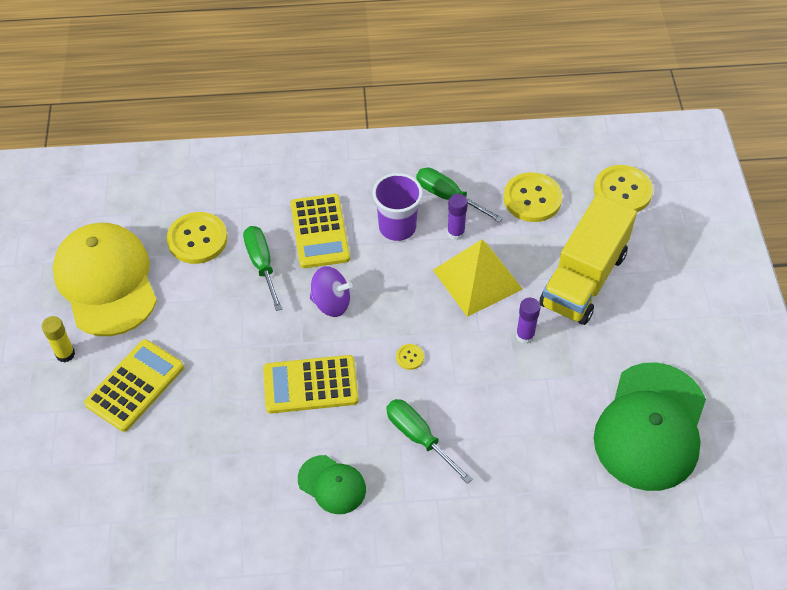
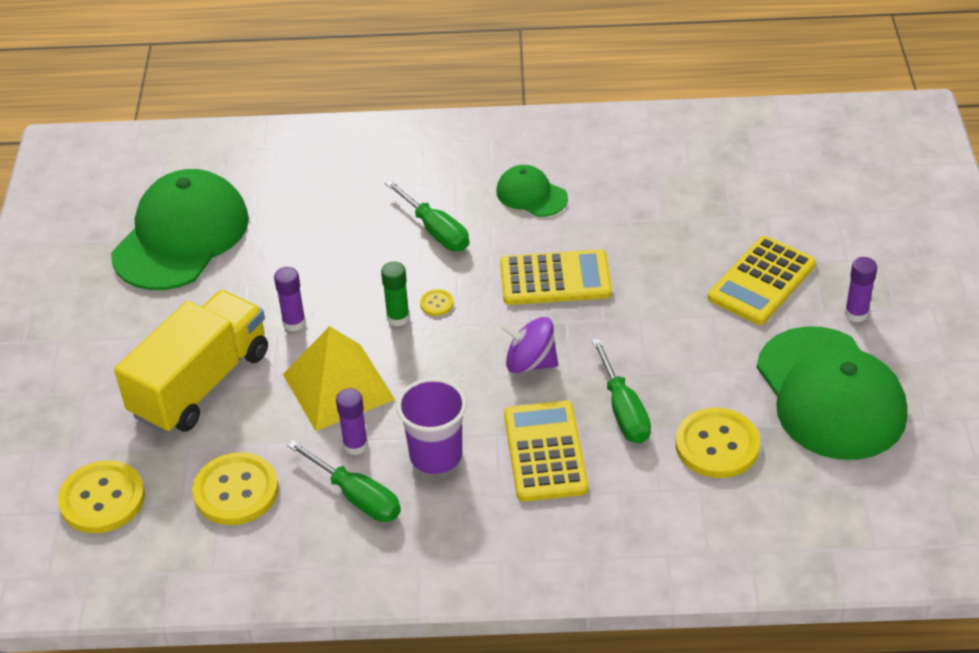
camera: 175 degrees left, 10 degrees down
(65, 354) = (856, 314): yellow glue stick -> purple glue stick
(106, 281) = (830, 394): yellow cap -> green cap
(440, 342) = (398, 318): none -> green glue stick

